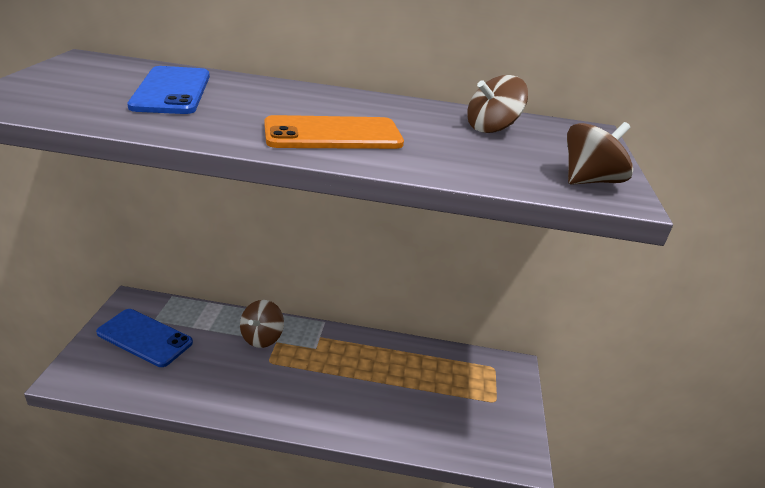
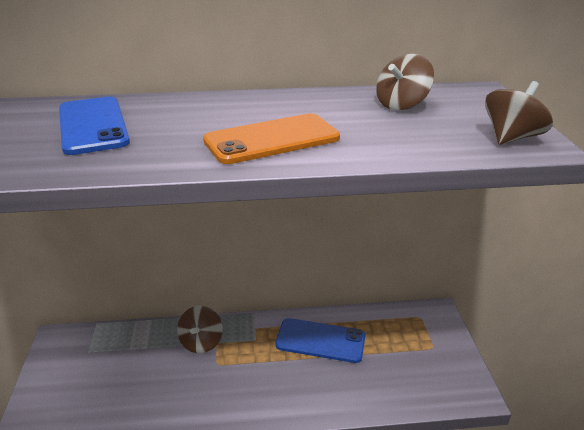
camera: 10 degrees left, 0 degrees up
(144, 338) = (86, 372): blue phone -> blue phone (320, 341)

